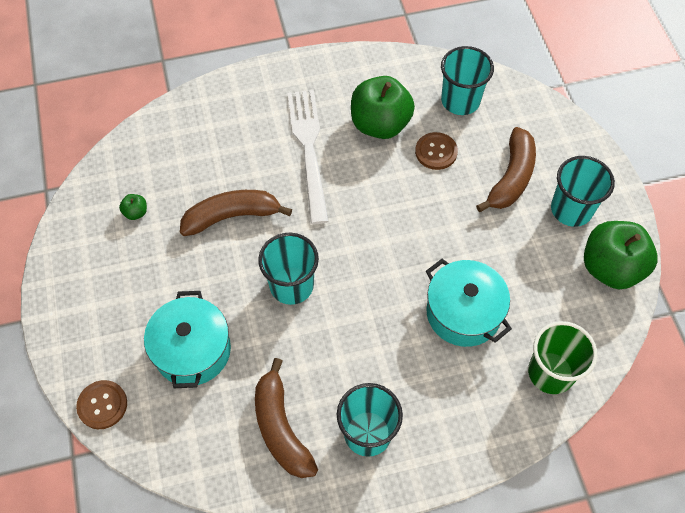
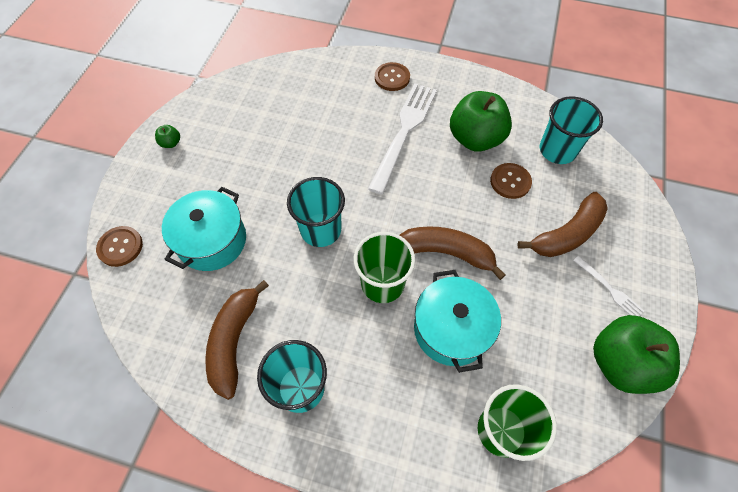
camera: 30 degrees right, 0 degrees up
(136, 212) = (244, 119): green apple -> green apple (171, 143)
(232, 216) = (311, 155): brown banana -> brown banana (446, 253)
(260, 96) = (392, 78): none -> brown button
(380, 305) = (382, 283): none -> green cup
(571, 209) = (610, 289): turquoise cup -> white fork

